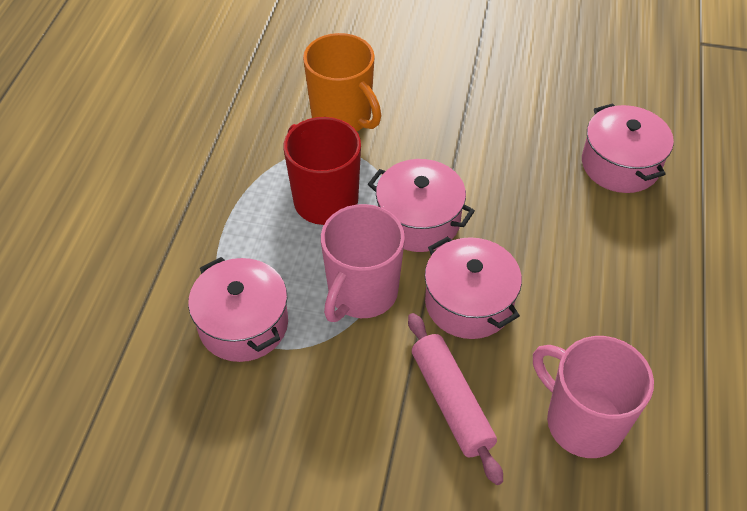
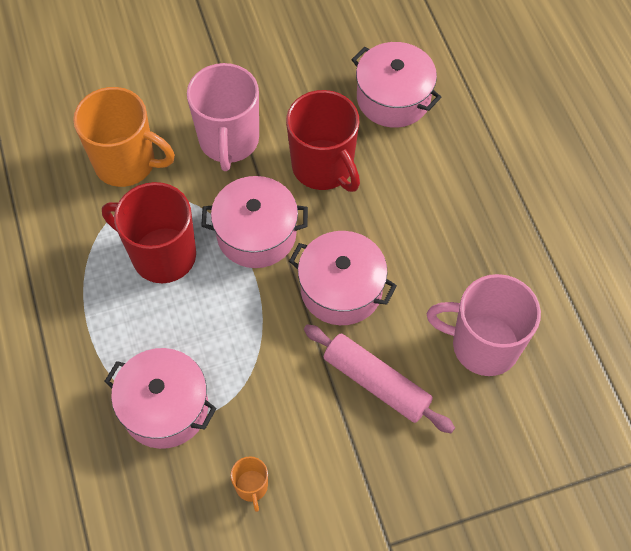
camera: 30 degrees left, 10 degrees up
(273, 433) = (252, 487): none -> orange mug
(361, 293) = (248, 326): pink mug -> pink mug (229, 141)
(516, 193) = (323, 167): none -> red mug

